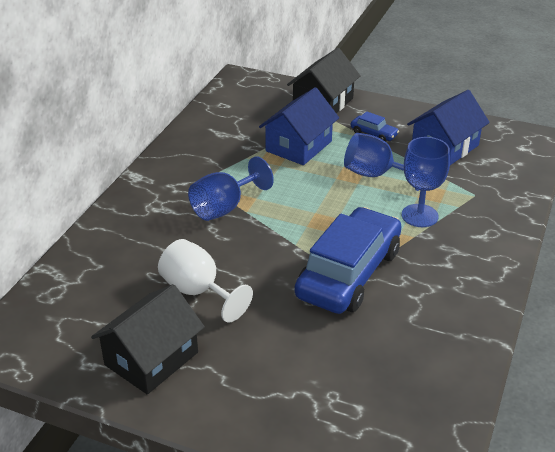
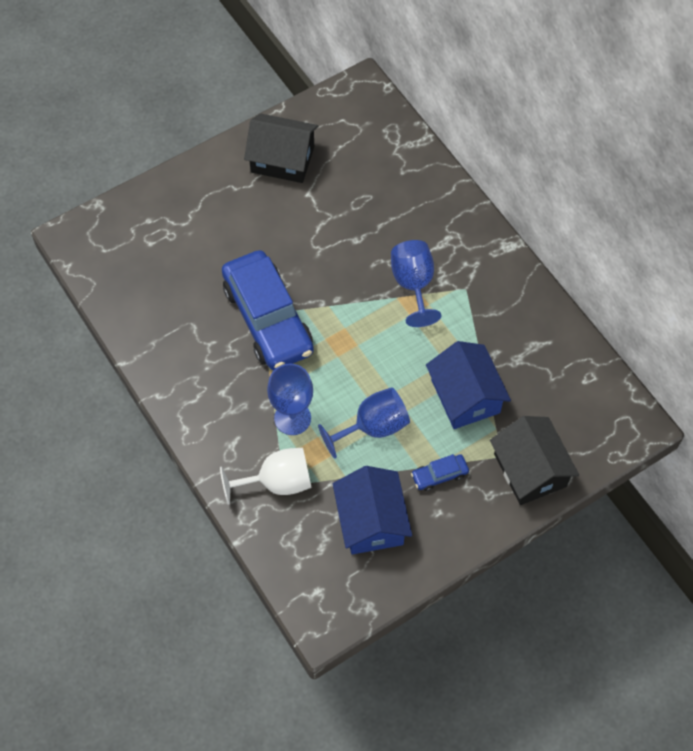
camera: 125 degrees right, 25 degrees up
(151, 358) = (282, 159): black house -> black house turned 60 degrees counterclockwise
(198, 292) = (325, 215): white goblet -> white goblet (277, 482)

